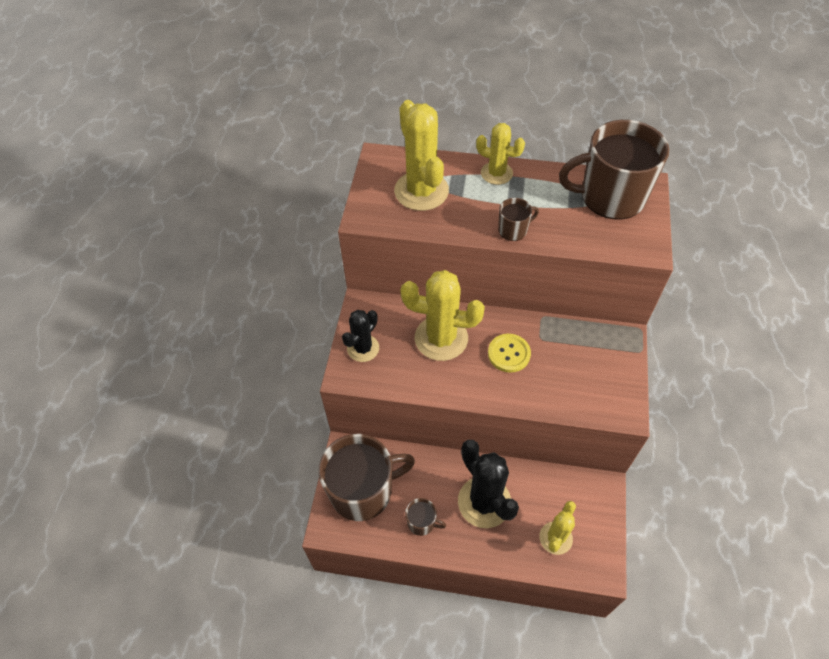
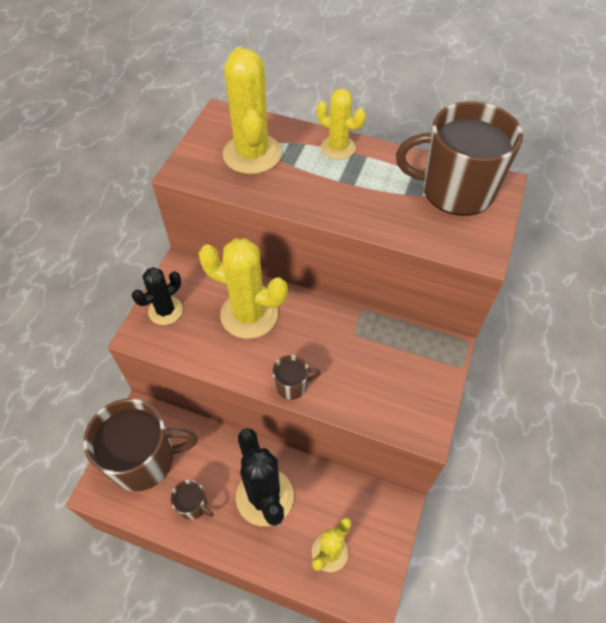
camera: 10 degrees right, 0 degrees up
(509, 354) = (315, 343): yellow button -> none
(513, 230) = (336, 208): brown mug -> brown mug (292, 385)

